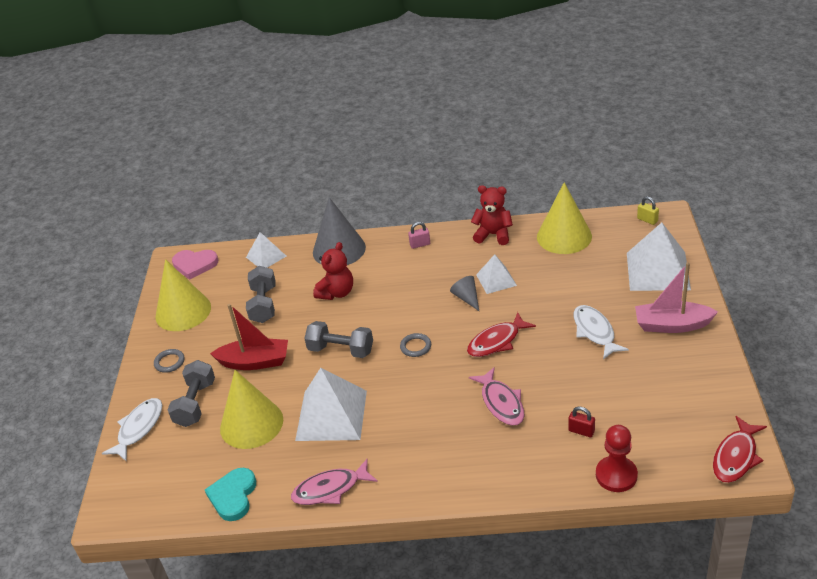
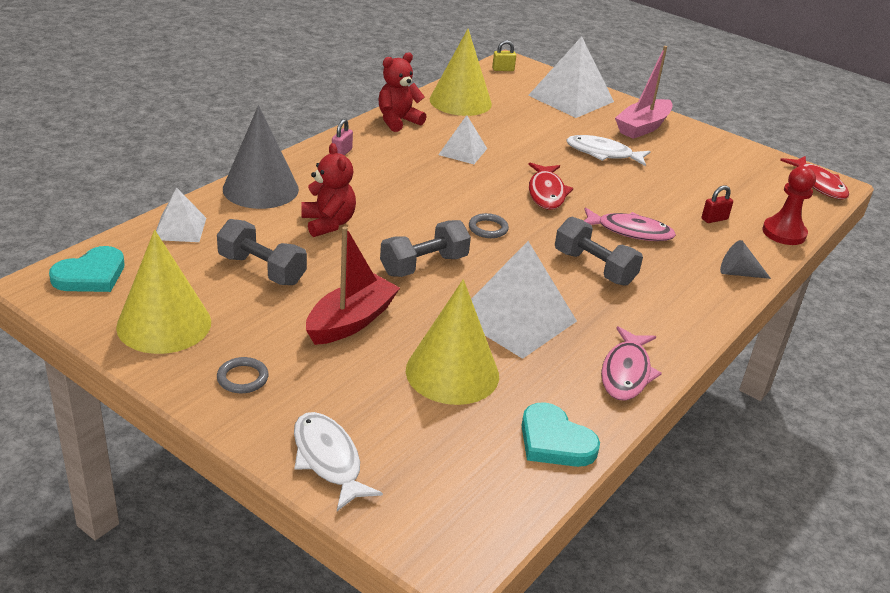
camera: 60 degrees left, 5 degrees down
(195, 265) = (91, 275): pink heart -> turquoise heart
(195, 403) = (354, 394): grey dumbbell -> grey dumbbell (594, 268)
(467, 298) = (463, 174): grey cone -> grey cone (738, 273)

